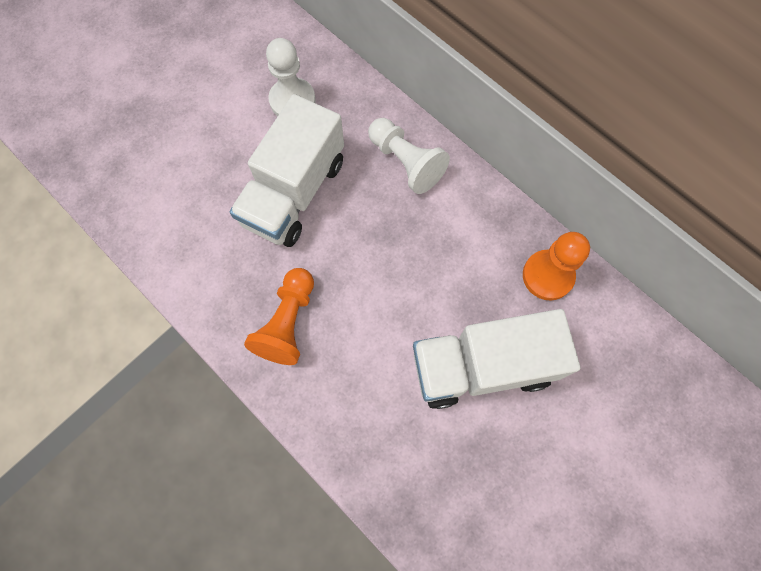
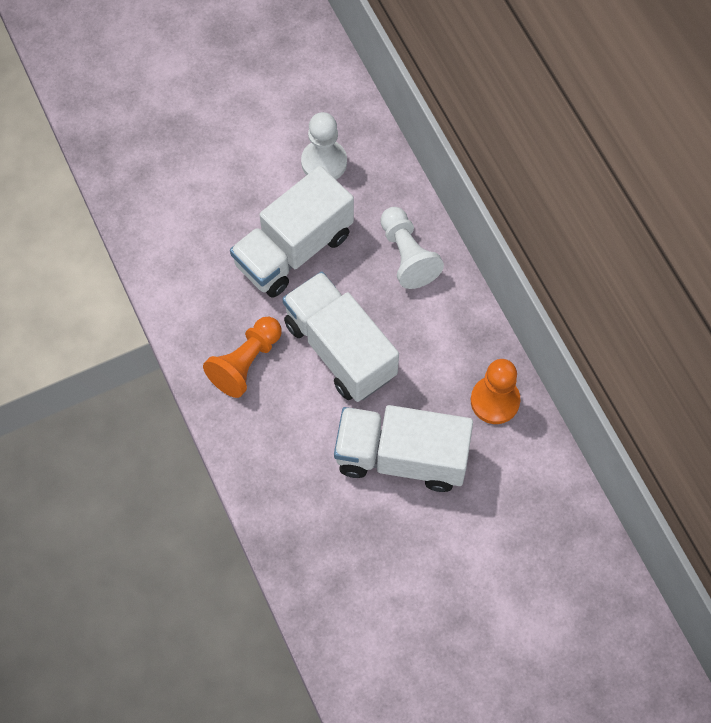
camera: 20 degrees right, 5 degrees down
(377, 276) = (340, 349): none -> white truck

